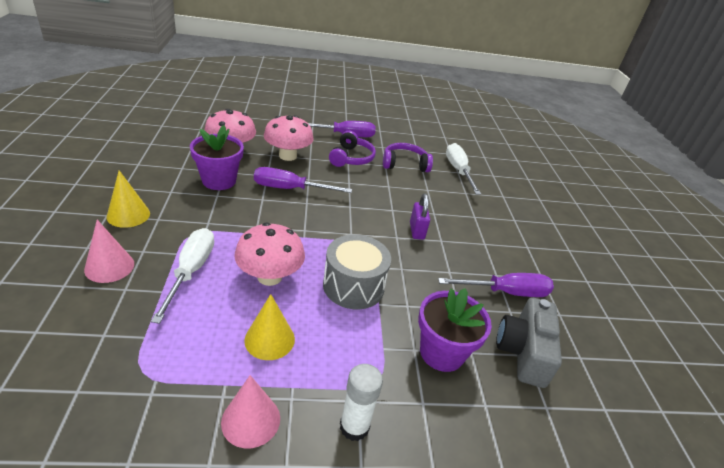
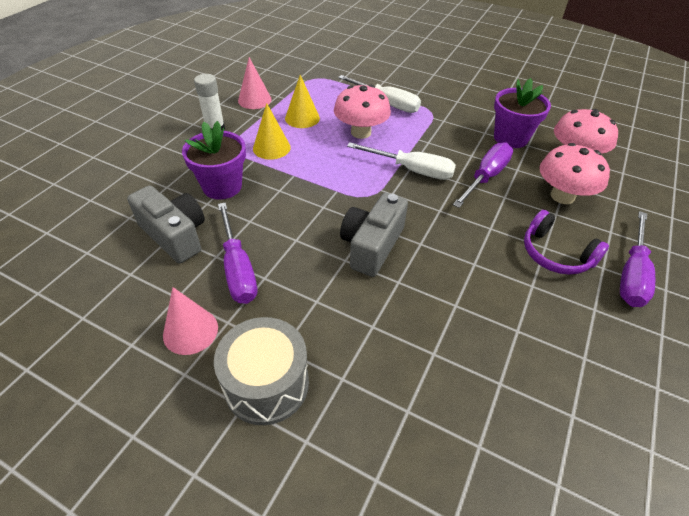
camera: 125 degrees right, 10 degrees up
(109, 266) = (409, 78): pink cone -> pink cone (190, 331)
(128, 215) = (466, 91): yellow cone -> yellow cone (271, 148)
(353, 286) = (322, 169): grey drum -> grey drum (266, 384)
(404, 164) = (533, 312): purple headphones -> none
(417, 231) = (371, 246): purple padlock -> grey camera
(458, 171) = (503, 385): white screwdriver -> white screwdriver (411, 170)
(505, 292) = (238, 268): purple screwdriver -> purple screwdriver turned 45 degrees counterclockwise

